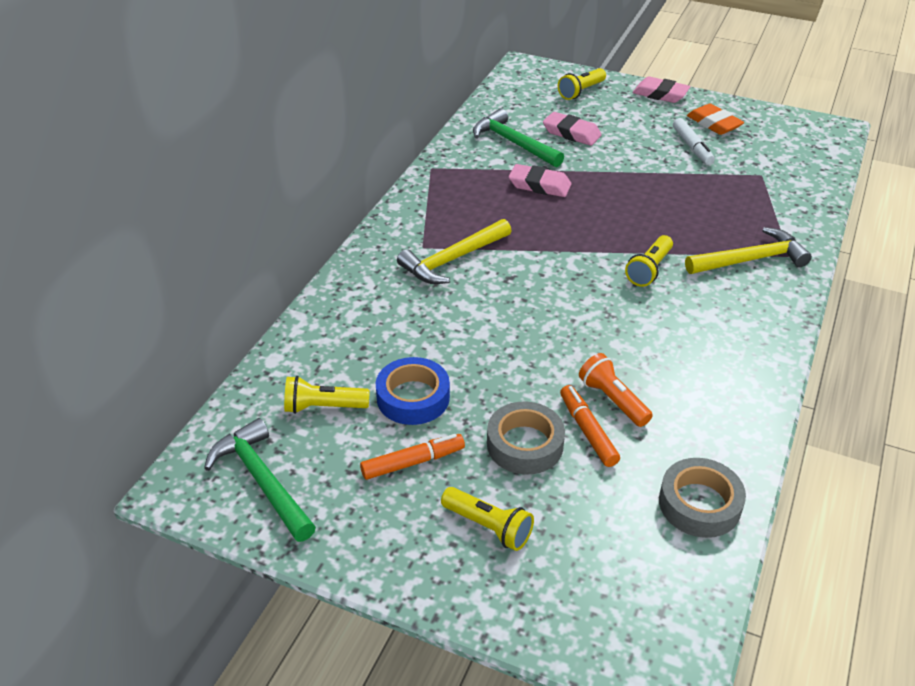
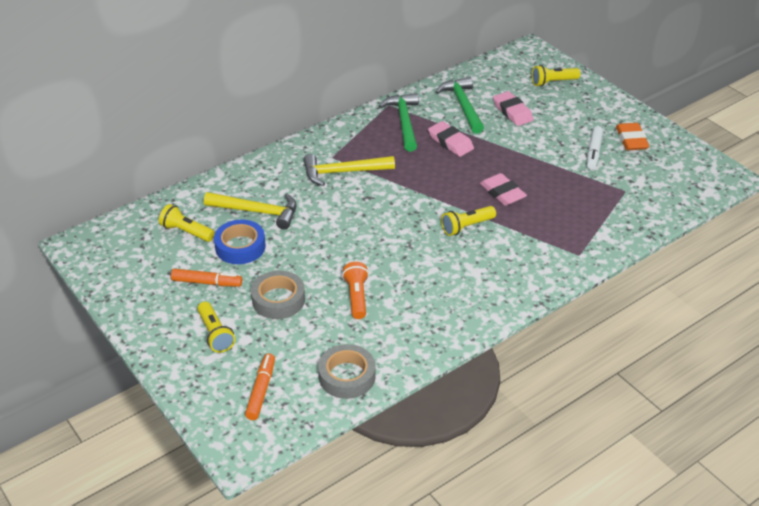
camera: 30 degrees right, 0 degrees up
(262, 481) = (120, 258): green hammer -> green hammer (404, 122)
(588, 431) = (323, 308): orange marker -> orange marker (261, 390)
(660, 94) = (613, 103): pink eraser -> pink eraser (502, 193)
(750, 259) = (547, 247): yellow hammer -> yellow hammer (257, 212)

